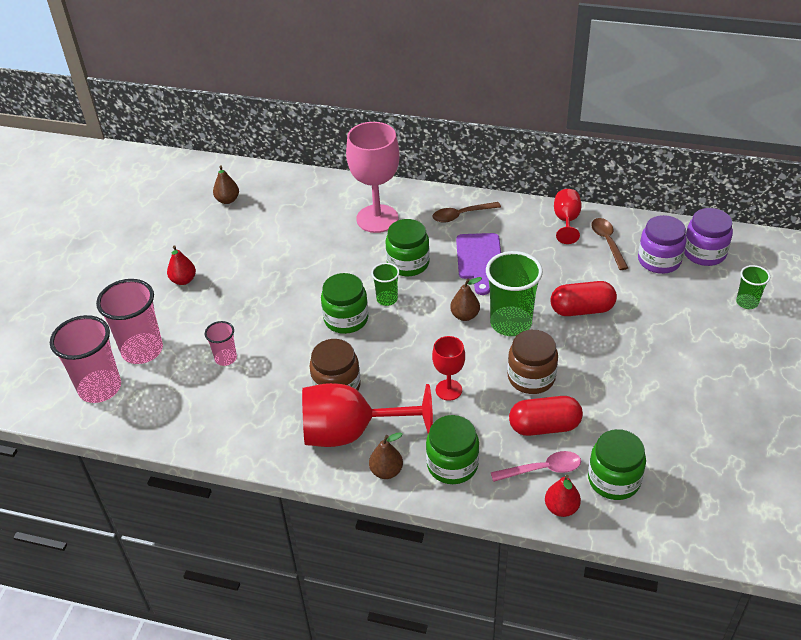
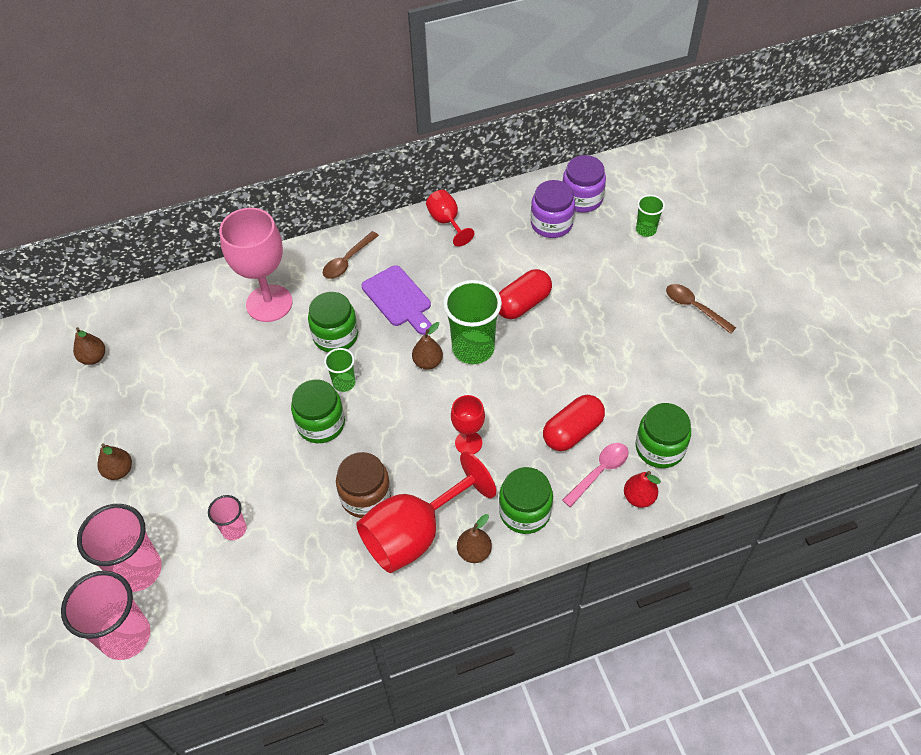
camera: 35 degrees left, 10 degrees up
(183, 280) = (119, 471): red pear -> brown pear
(531, 377) = (528, 391): brown jar -> none
(607, 242) = (497, 227): brown spoon -> brown spoon (694, 308)

